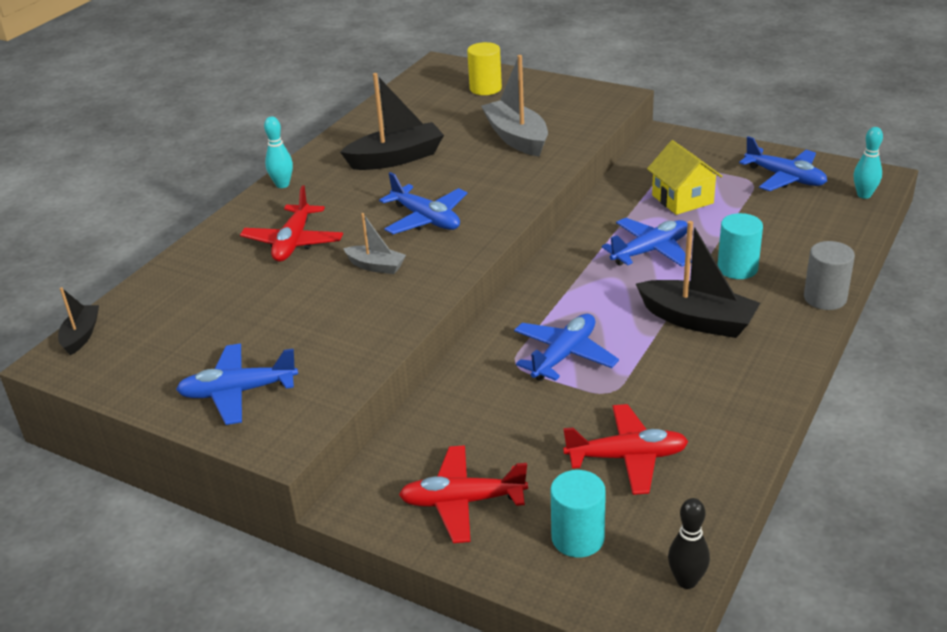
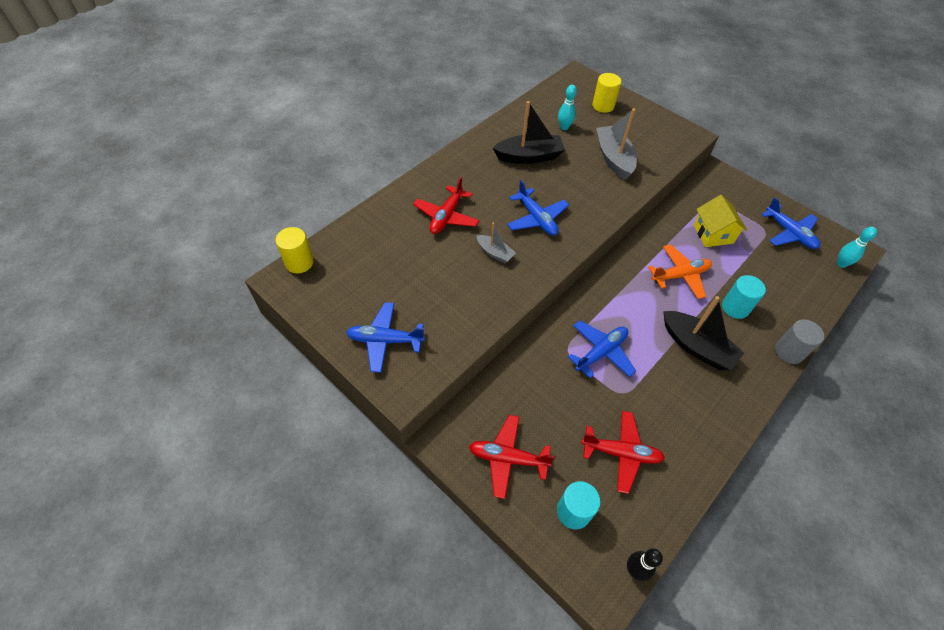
camera: 10 degrees right, 20 degrees up
(81, 335) = (299, 262): black boat -> yellow cylinder
(282, 185) = (450, 161): turquoise bowling pin -> turquoise bowling pin (564, 127)
(650, 251) = (680, 275): blue plane -> orange plane

